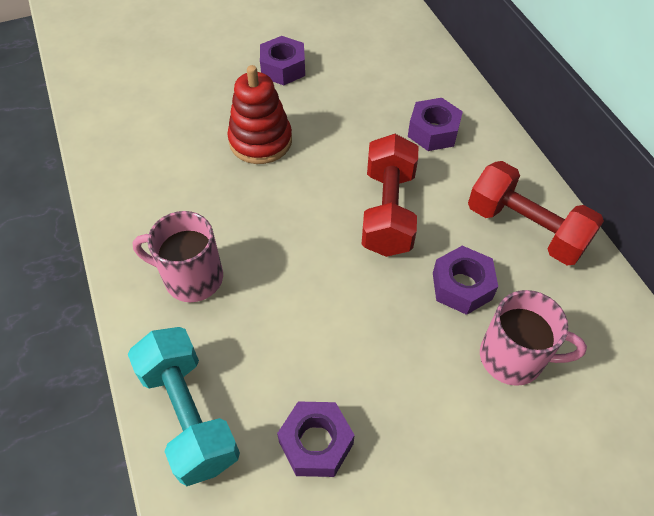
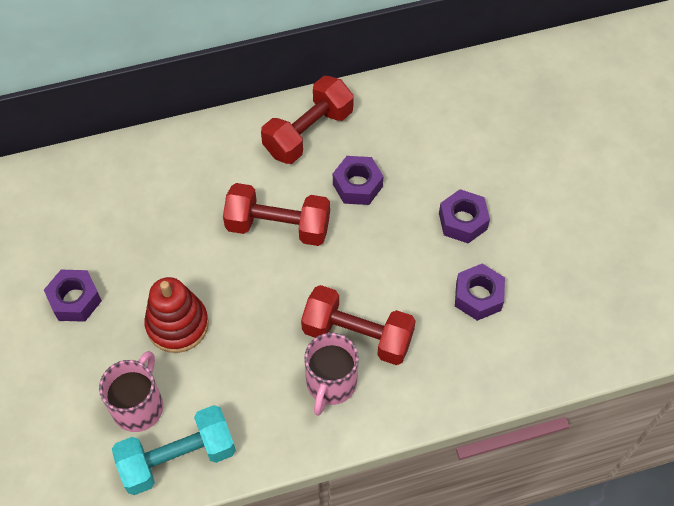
camera: 85 degrees left, 5 degrees up
(189, 414) = (454, 382): turquoise dumbbell -> turquoise dumbbell (178, 458)
(253, 300) = (357, 335): none -> red dumbbell
(433, 132) = (191, 179): purple nut -> purple nut (463, 221)
(513, 357) = (419, 164): pink mug -> pink mug (139, 406)

